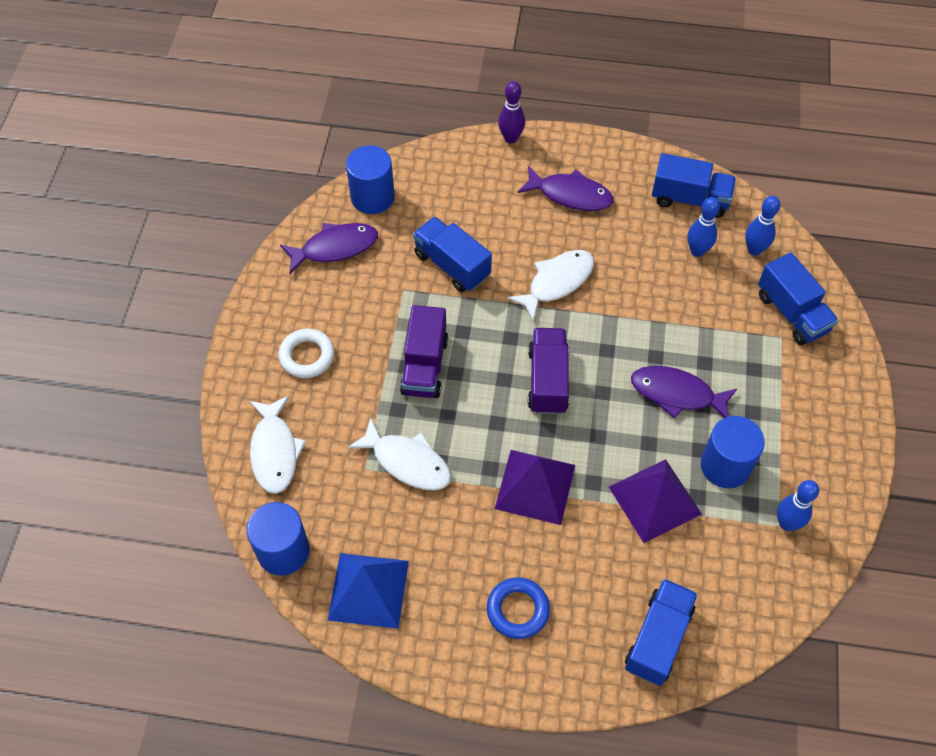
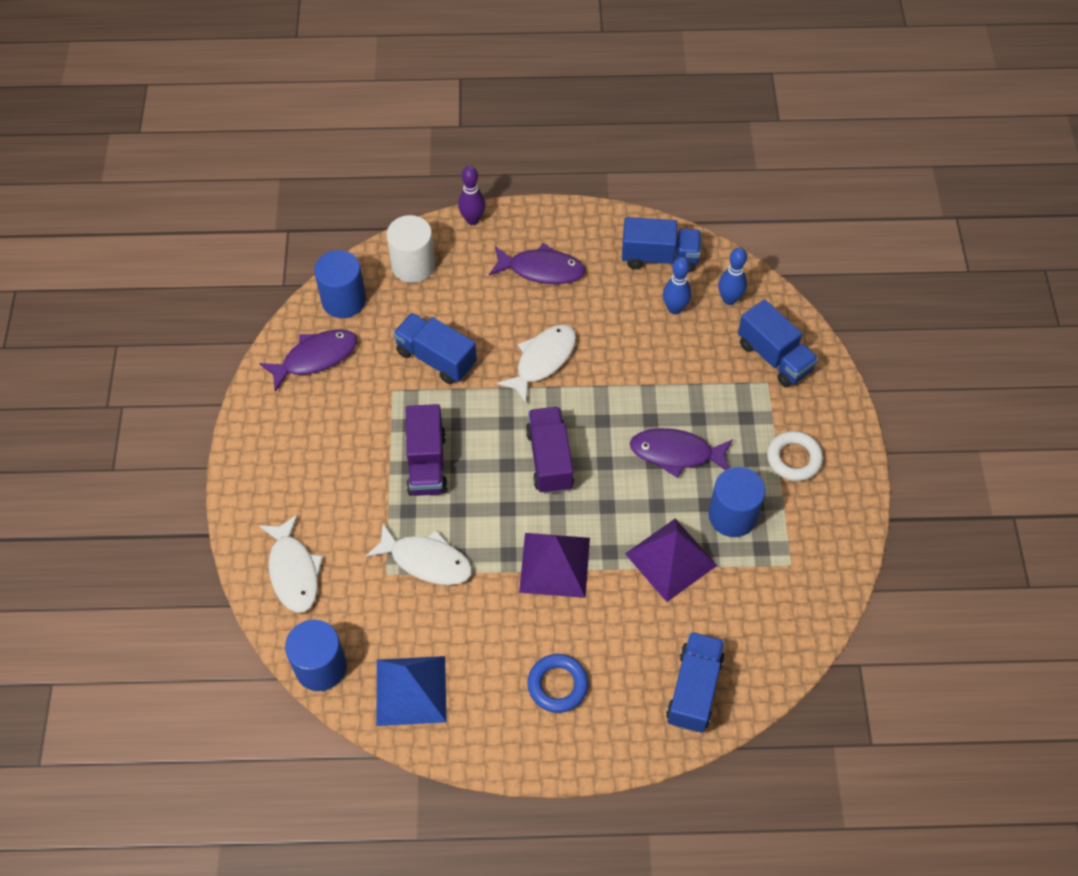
camera: 10 degrees left, 0 degrees up
(307, 356) = (308, 472): white ring -> white ring (794, 459)
(445, 174) = (413, 266): none -> white cylinder
(787, 523) = (798, 561): blue bowling pin -> none

